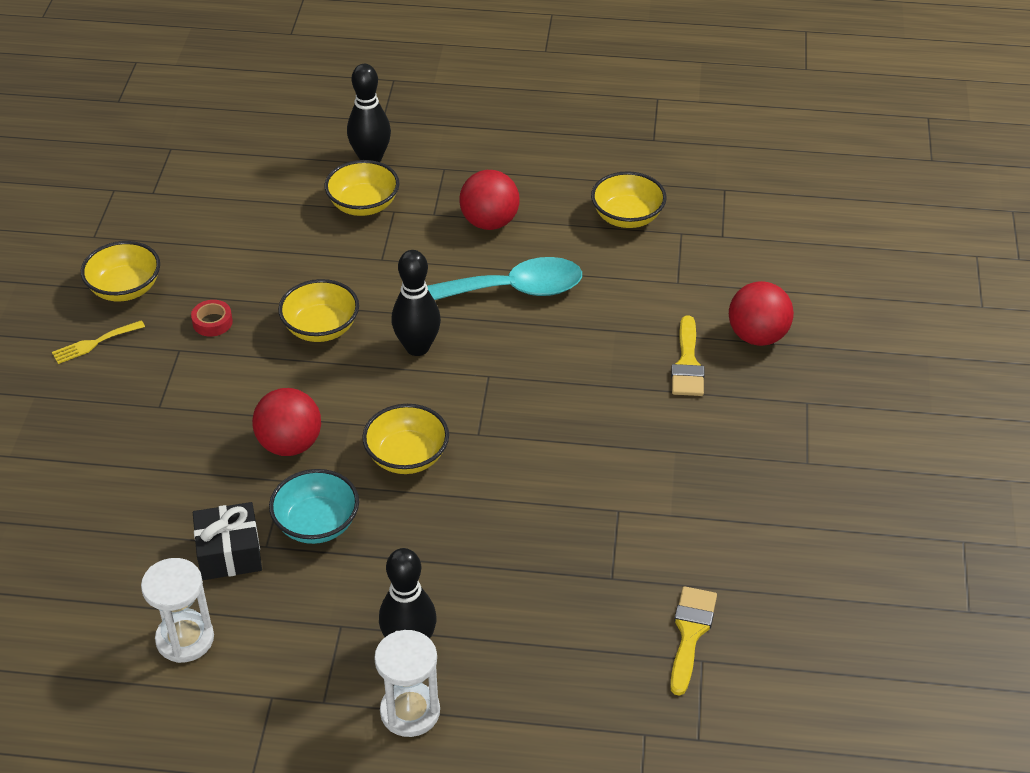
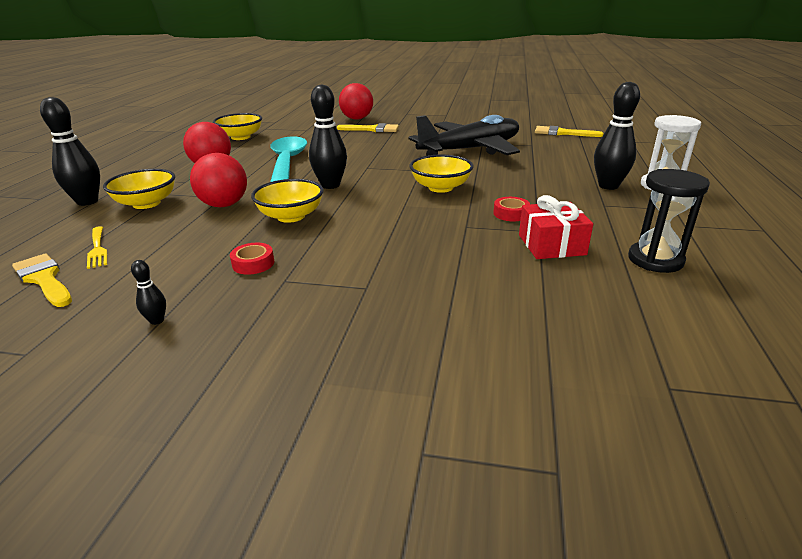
camera: 85 degrees left, 15 degrees down
(94, 343) = (244, 337): yellow fork -> yellow fork (97, 249)
(125, 288) = (157, 320): yellow bowl -> black bowling pin
(185, 639) = (655, 260): white hourglass -> black hourglass
(199, 200) = (44, 279): none -> yellow brush
(229, 553) = (551, 245): black gift -> red gift
(290, 444) = (425, 225): red ball -> red ball (224, 205)
(316, 524) = (511, 214): turquoise bowl -> red tape
(575, 493) = (471, 150): none -> black plane

